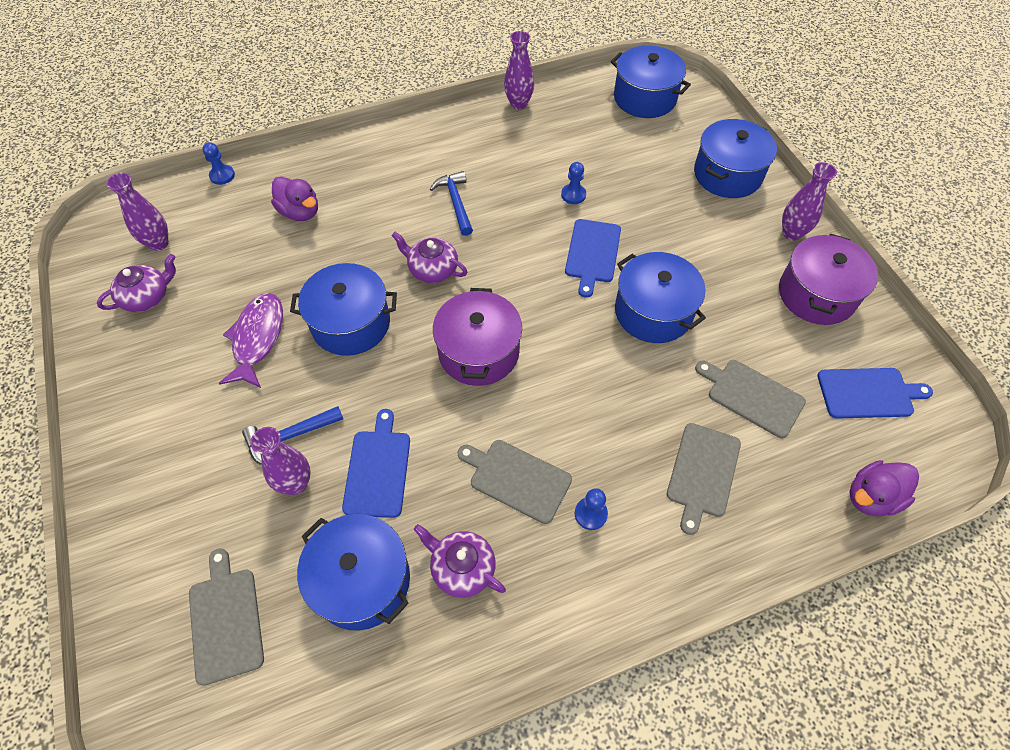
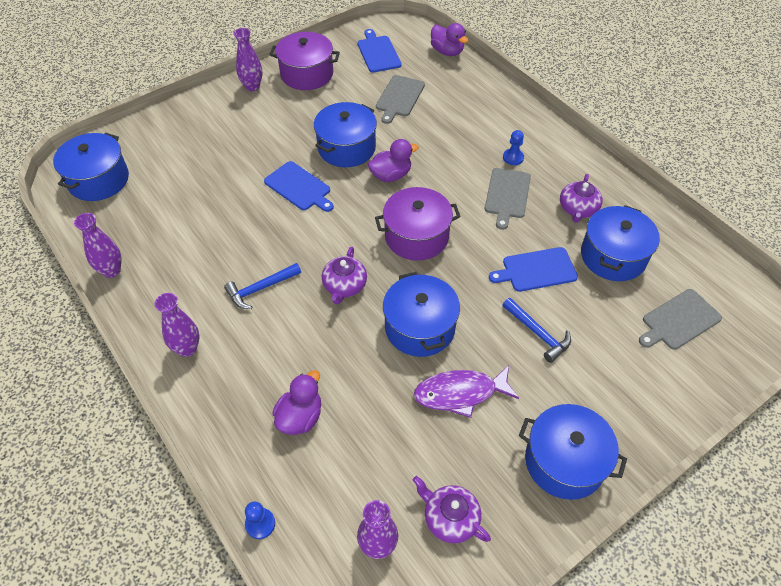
camera: 105 degrees left, 5 degrees down
(296, 483) = (571, 315): purple vase -> purple vase (187, 348)
(573, 195) = (235, 209): blue pawn -> none
(590, 349) = (391, 175): none -> purple duck
(592, 253) = (299, 187): blue cutting board -> blue cutting board turned 45 degrees clockwise
(702, 473) = (462, 114): grey cutting board -> none
(727, 174) = (195, 121): blue pot -> blue pot (564, 461)

